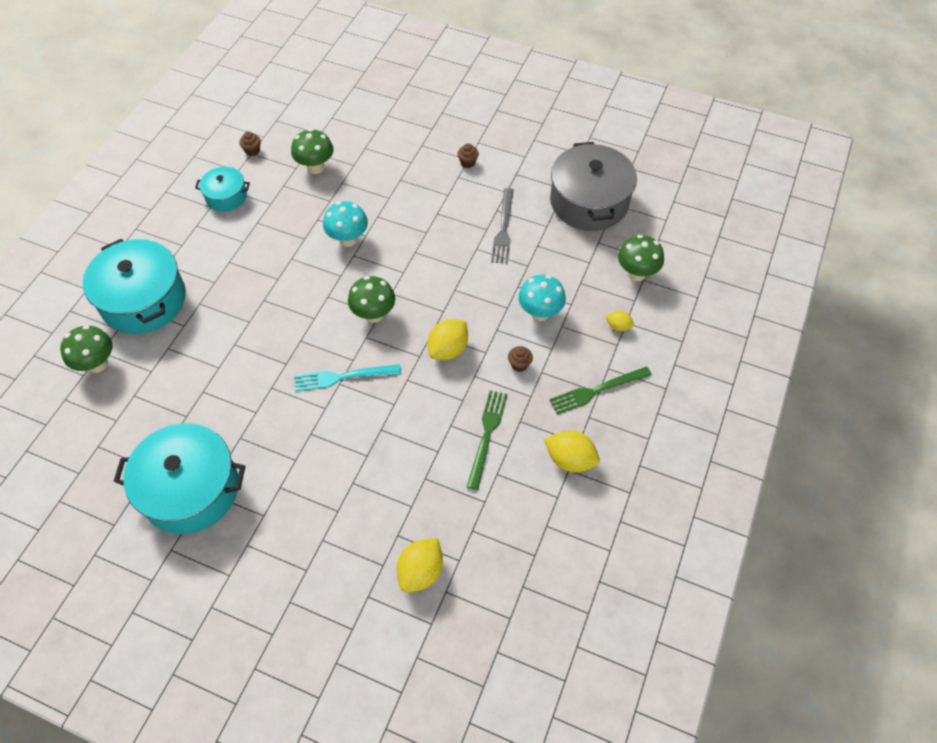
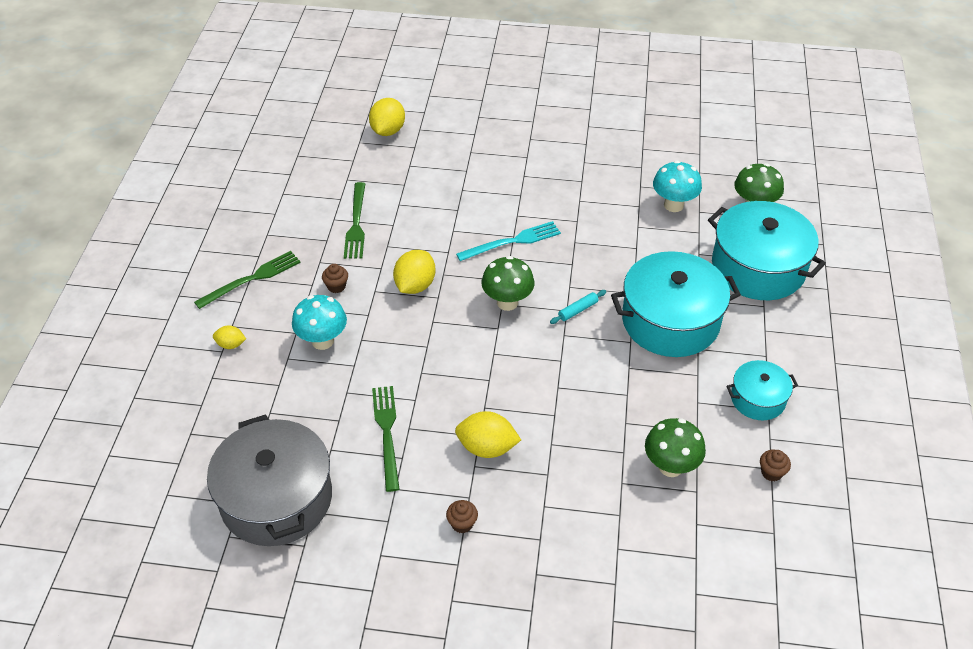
camera: 165 degrees right, 10 degrees down
(191, 489) = (600, 142): turquoise pot -> turquoise pot (670, 321)
(318, 294) = (578, 310): none -> turquoise rolling pin
(348, 239) = (576, 377): turquoise mushroom -> turquoise mushroom (673, 205)
(503, 228) = (387, 433): grey fork -> green fork
(570, 459) = (274, 220): yellow lemon -> yellow lemon (487, 448)
(636, 273) = (209, 410): green mushroom -> none

